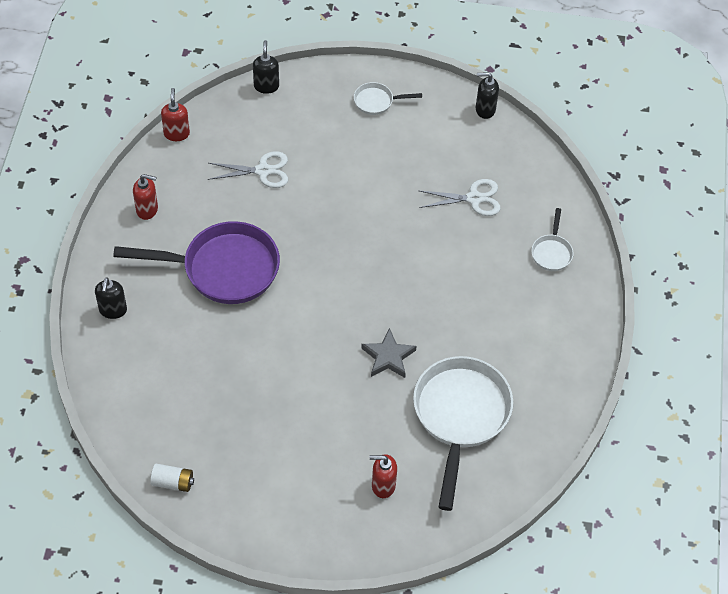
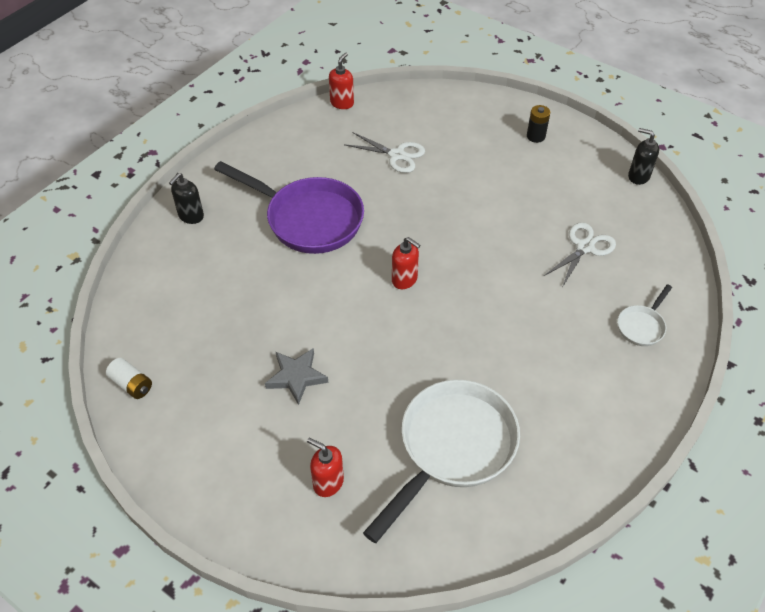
camera: 30 degrees right, 5 degrees down
(147, 209) = (277, 150): red soap dispenser -> red soap dispenser (404, 280)
(266, 86) = (442, 93): black soap dispenser -> none
(377, 101) = (535, 136): white pan -> black battery
(388, 357) = (412, 357): grey star -> grey star (296, 377)
(474, 199) = (584, 247): white scissors -> white scissors turned 75 degrees counterclockwise

